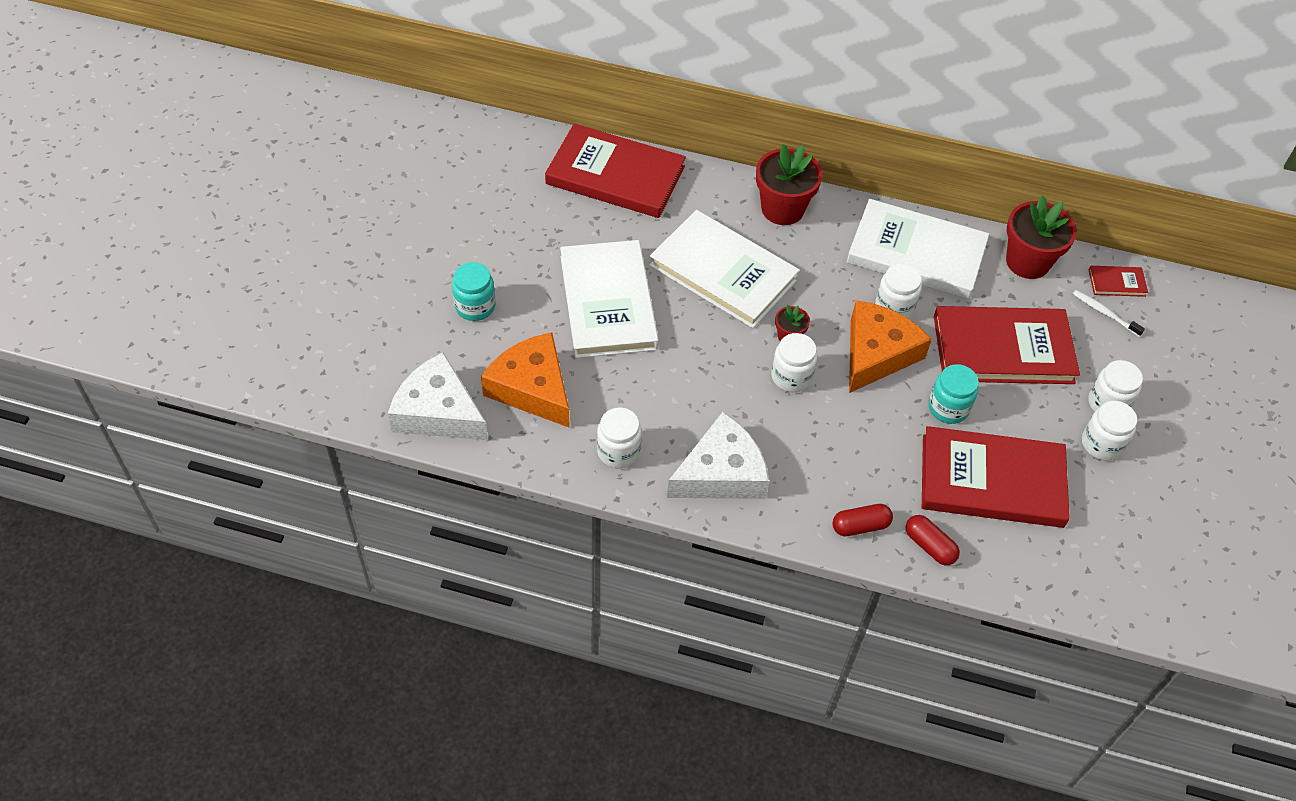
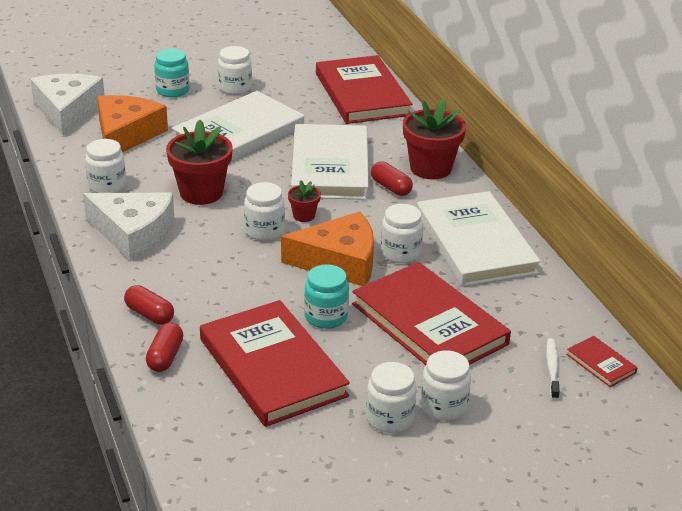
camera: 55 degrees right, 20 degrees down
(516, 257) = (235, 88): none -> white jar
(791, 253) = (391, 187): none -> red capsule
(1027, 262) = (550, 304): red flower pot -> red flower pot (201, 193)

